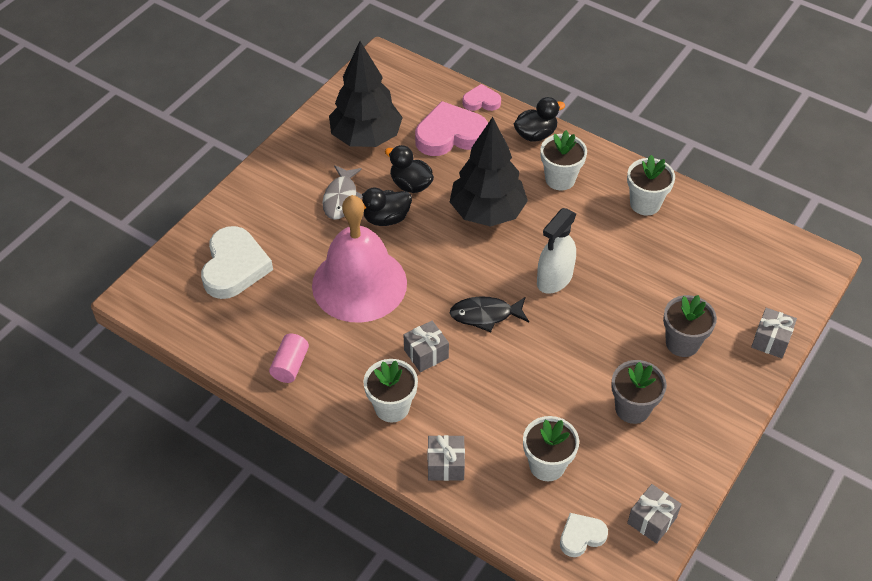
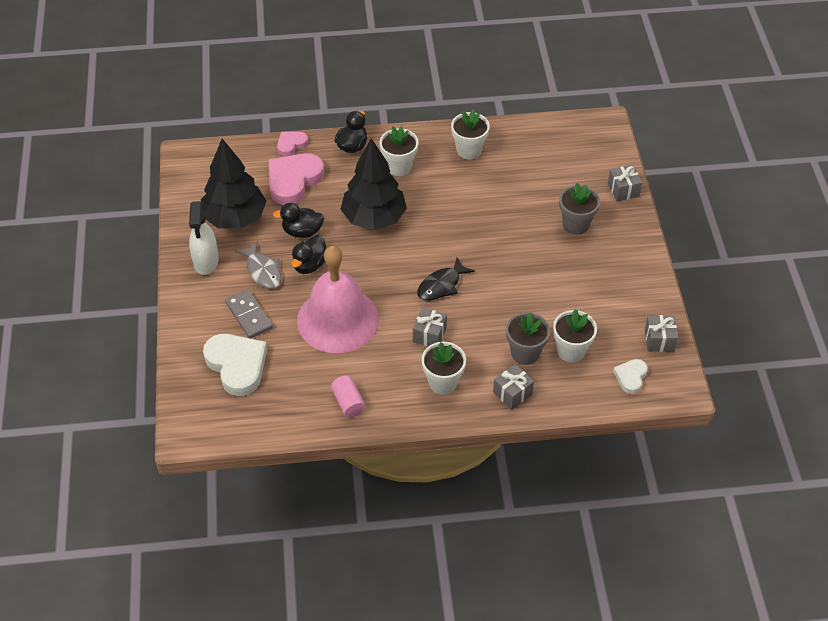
camera: 40 degrees left, 0 degrees up
(289, 230) = (249, 316): none -> grey domino
(554, 279) = (461, 234): white spray bottle -> white spray bottle (206, 261)
(632, 408) = (586, 283): grey flower pot -> grey flower pot (525, 353)

